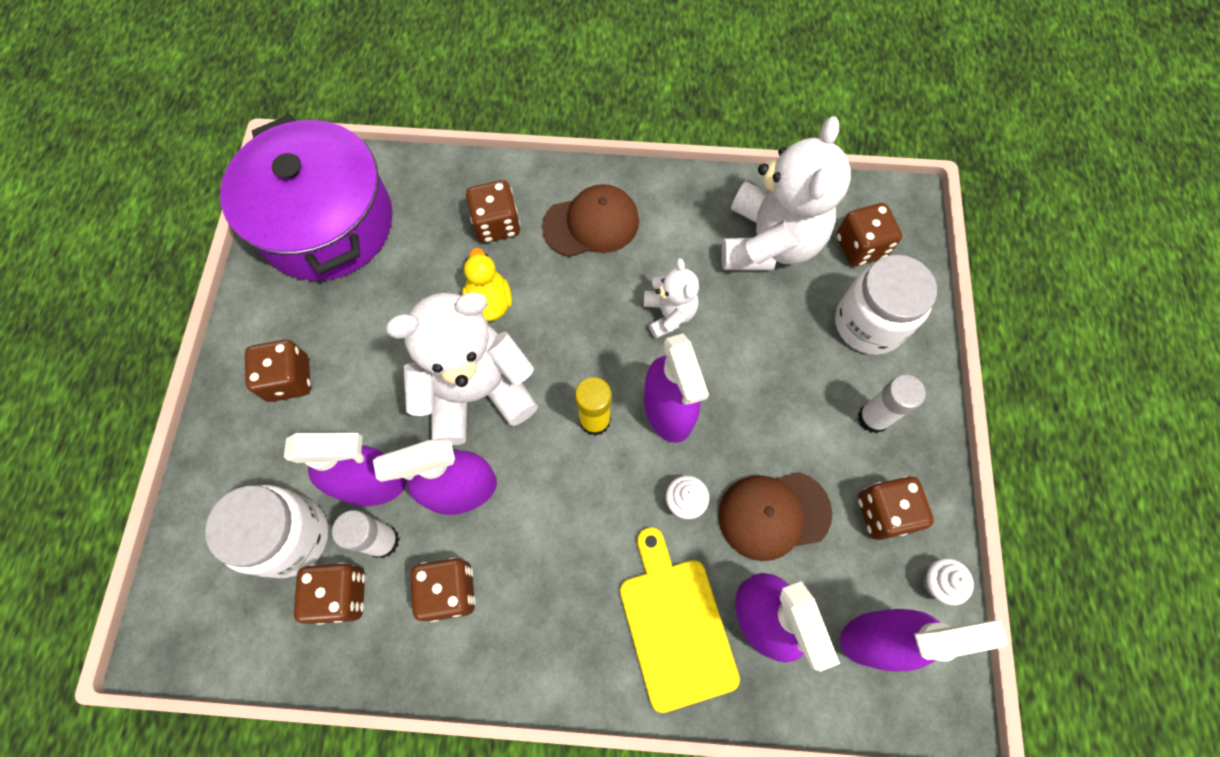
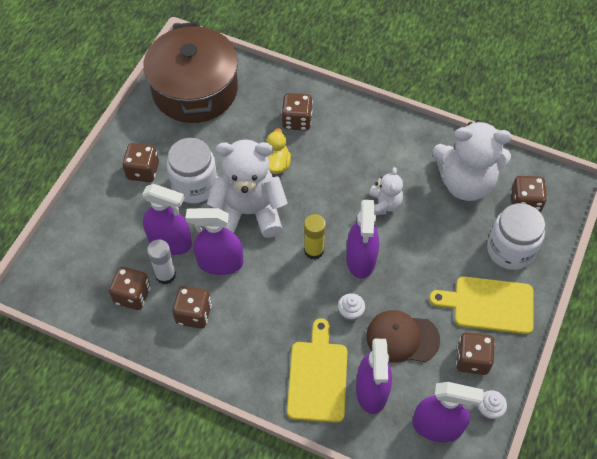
camera: 20 degrees right, 10 degrees down
(290, 537) = (115, 256): white jar -> white jar (195, 185)
(327, 223) = (195, 90): purple pot -> brown pot
(591, 224) = (356, 137): brown cap -> none
(769, 242) = (465, 182): white teddy bear -> white teddy bear turned 60 degrees clockwise
(873, 418) = (489, 305): white glue stick -> yellow cutting board

